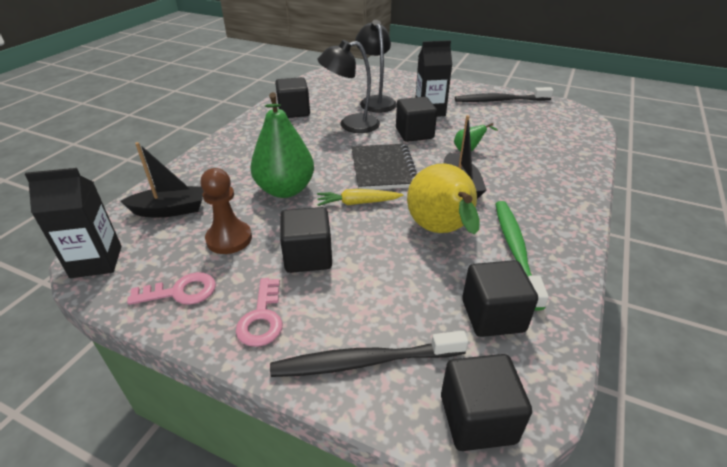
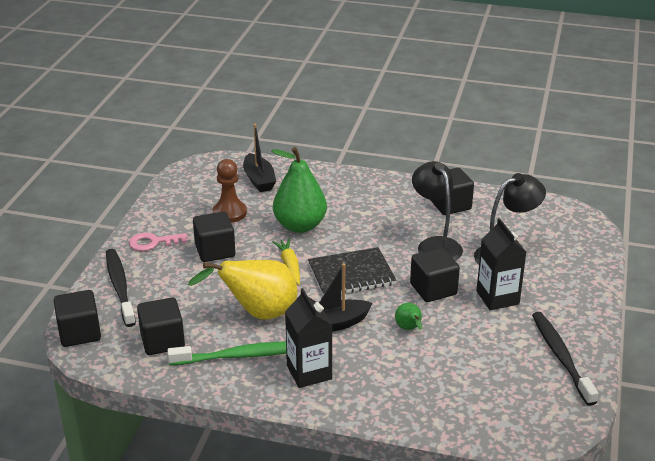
camera: 80 degrees right, 5 degrees down
(96, 261) = (197, 169): black carton -> black carton (309, 372)
(181, 292) = (173, 207): pink key -> none

